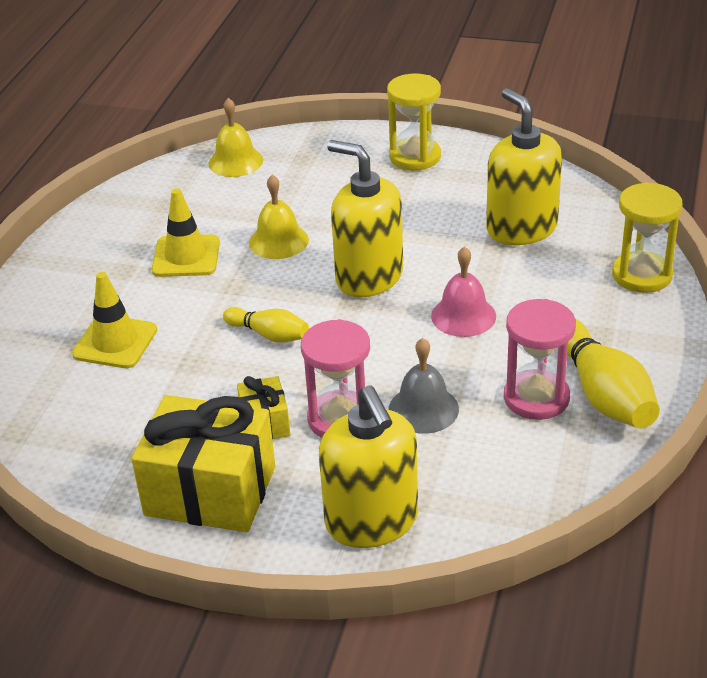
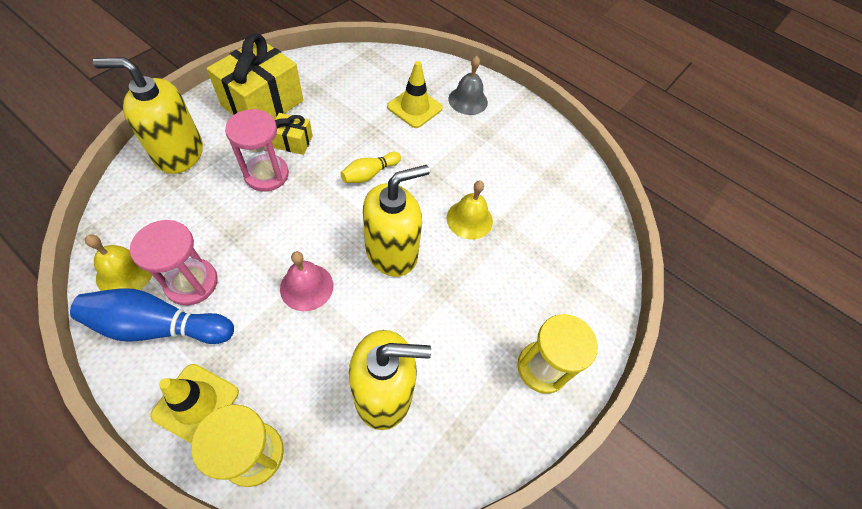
camera: 105 degrees right, 20 degrees up
(186, 256) = (481, 165): yellow traffic cone -> yellow traffic cone (196, 403)
(235, 161) = (593, 236): yellow bell -> yellow bell (125, 272)
(423, 409) = (238, 217): grey bell -> grey bell (468, 100)
(602, 393) = (159, 326): yellow bowling pin -> blue bowling pin

